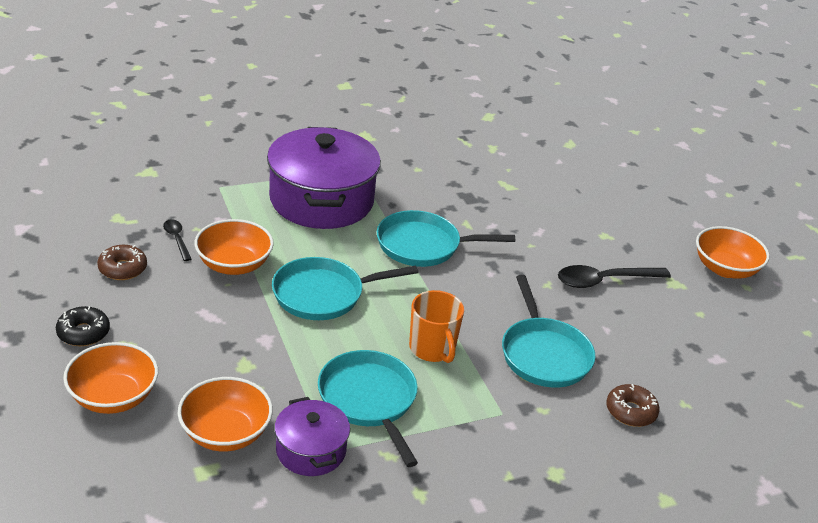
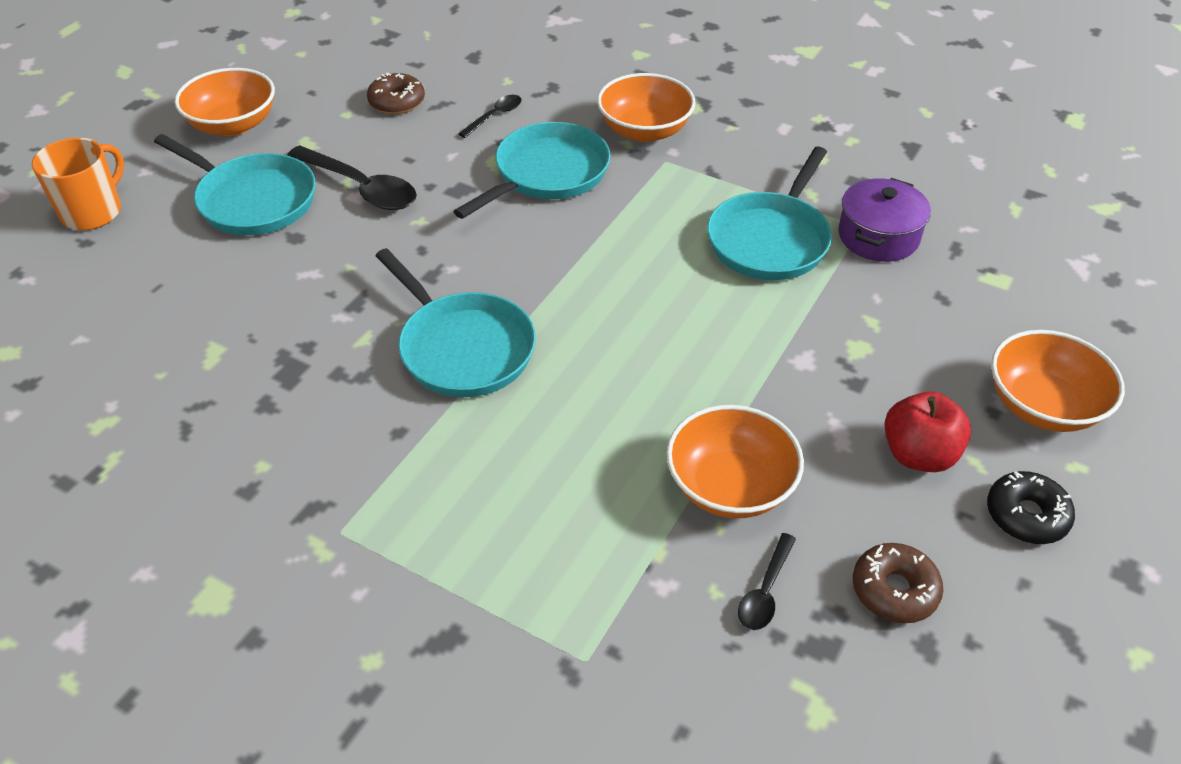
camera: 125 degrees left, 10 degrees up
(160, 329) = (918, 455): none -> red apple
(225, 433) = (947, 297): orange bowl -> orange bowl (644, 130)
(321, 200) = (475, 510): purple pot -> none
(323, 294) = (670, 368): turquoise pan -> turquoise pan (252, 200)
(432, 349) = (641, 241): orange mug -> orange mug (93, 212)
(630, 411) = (559, 101): brown donut -> brown donut (397, 102)
(638, 371) = (495, 116): none -> black spoon

